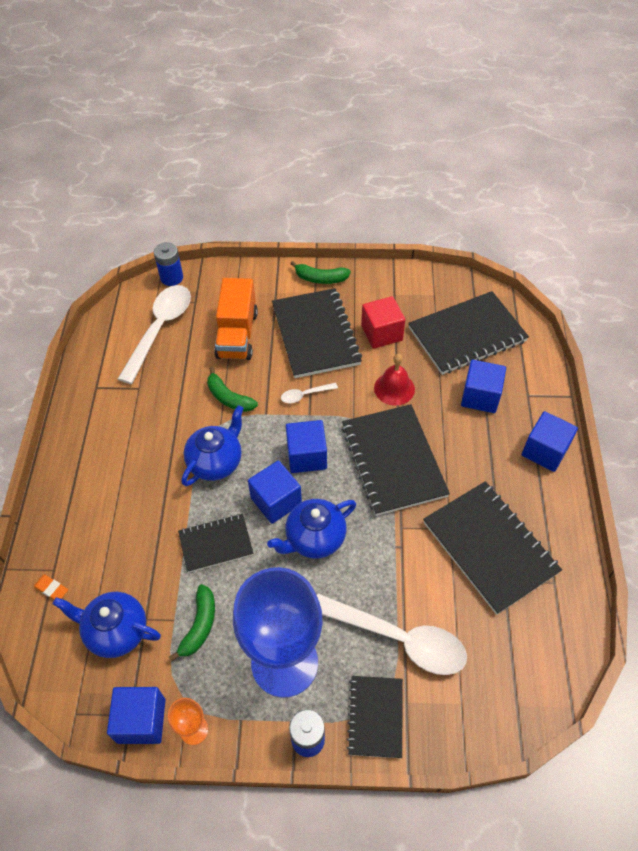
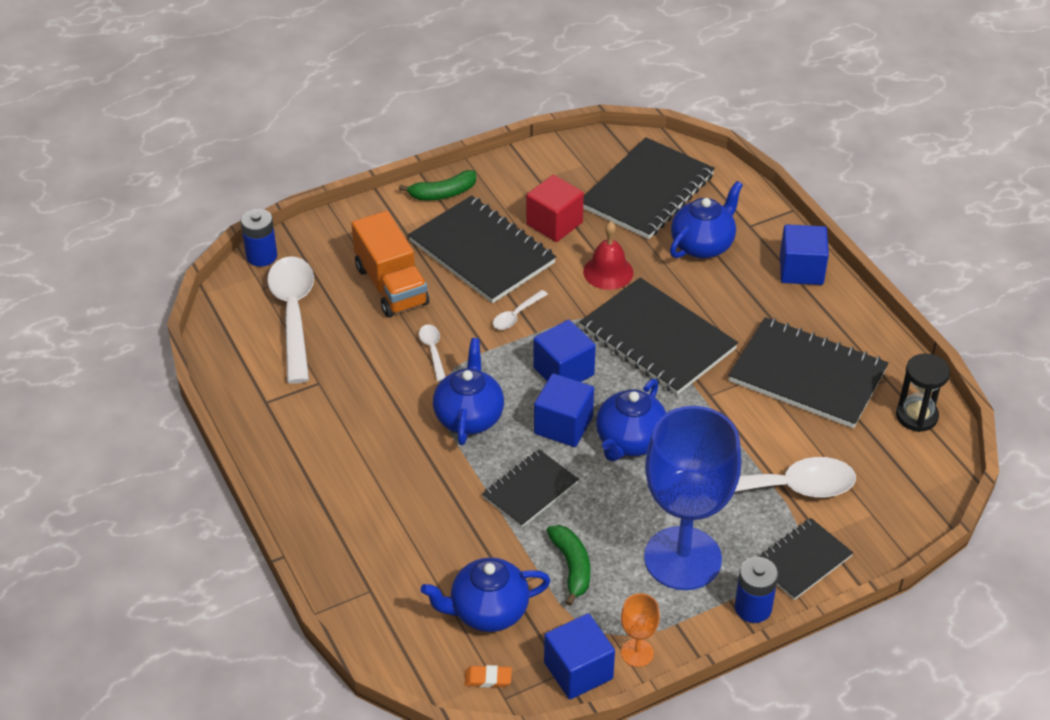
camera: 30 degrees left, 10 degrees down
(51, 589) = (383, 607): orange eraser -> orange eraser (488, 678)
(229, 397) = (433, 351): green banana -> white spoon
(375, 717) = (802, 560): black notebook -> black notebook turned 75 degrees clockwise
(480, 396) = (703, 245): blue cube -> blue teapot
(558, 629) = (916, 416): none -> black hourglass

